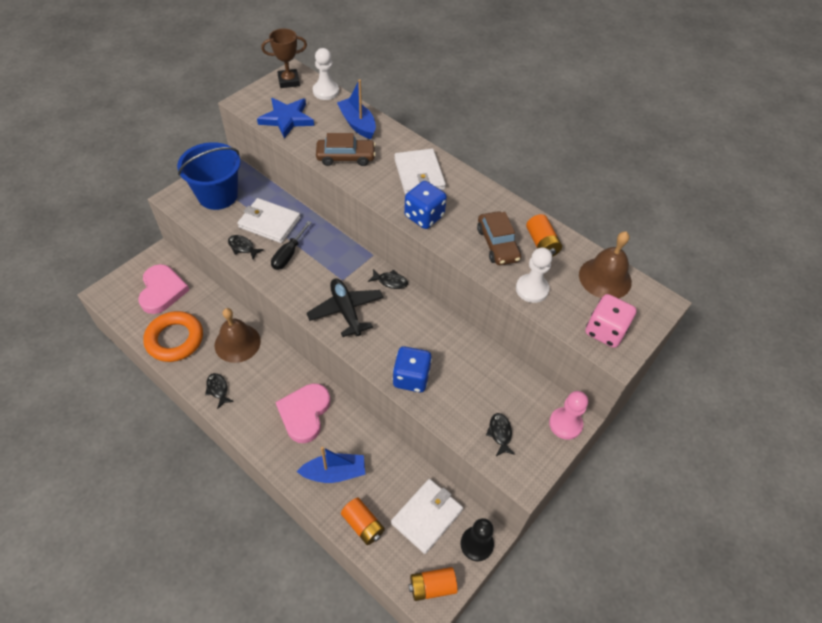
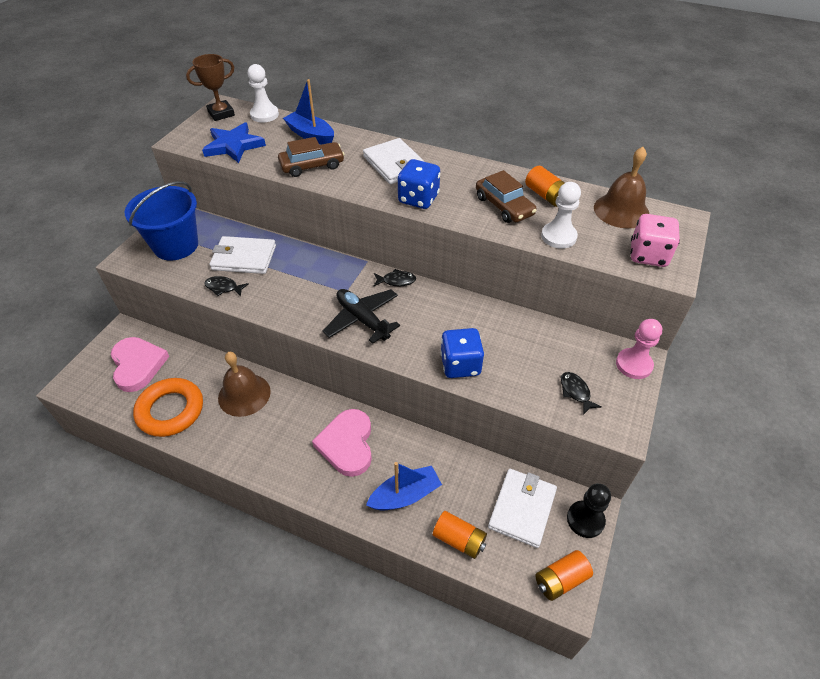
camera: 15 degrees left, 5 degrees down
(218, 389) = (240, 448): black fish -> none
(288, 254) = (277, 282): black screwdriver -> none

